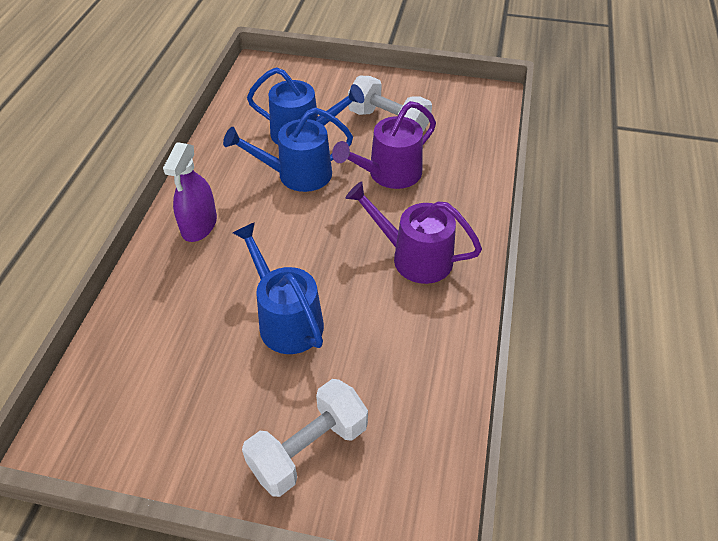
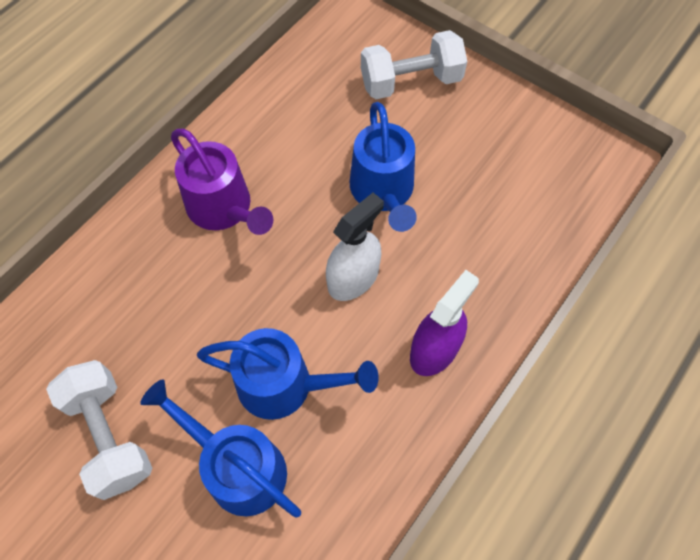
camera: 155 degrees left, 15 degrees up
(281, 247) = (353, 278): none -> white spray bottle
(389, 174) = (173, 335): purple watering can -> none

